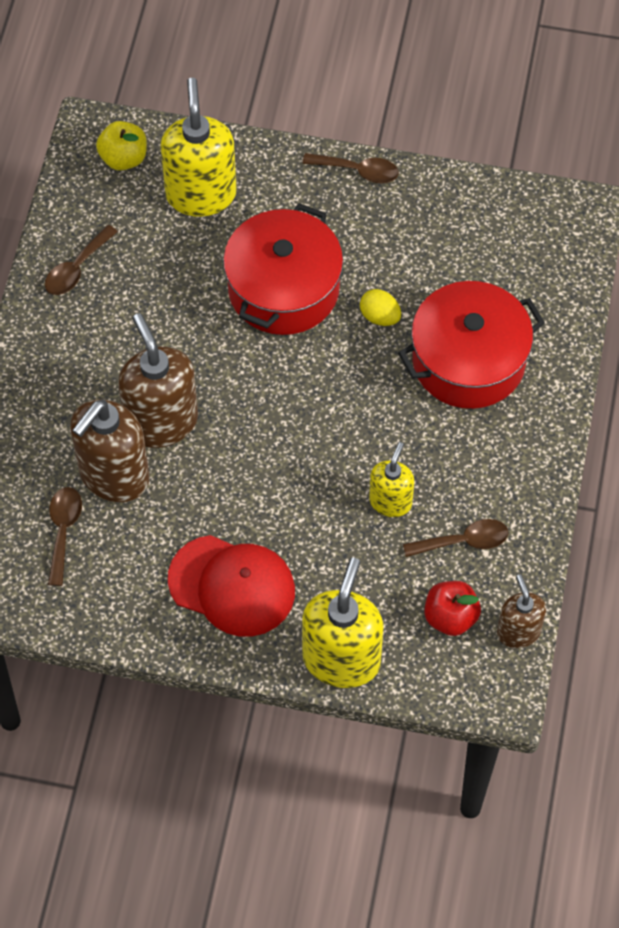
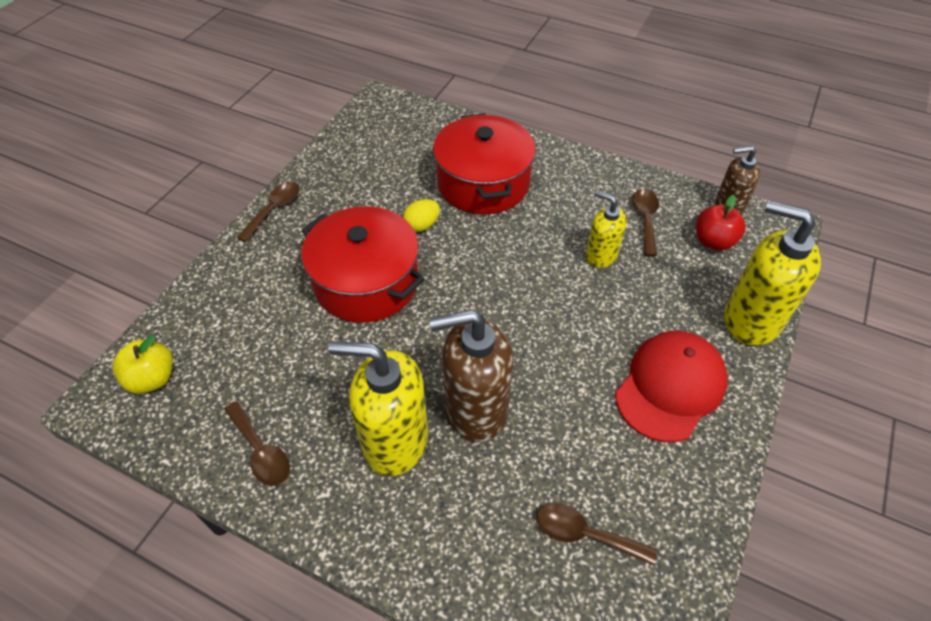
camera: 75 degrees left, 10 degrees down
(114, 476) = (527, 467): brown soap dispenser -> none
(201, 194) = (233, 322): yellow soap dispenser -> yellow soap dispenser (394, 441)

